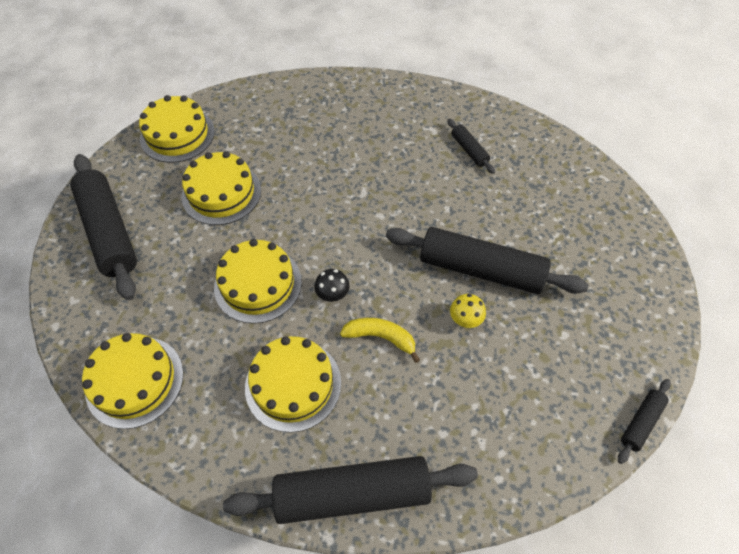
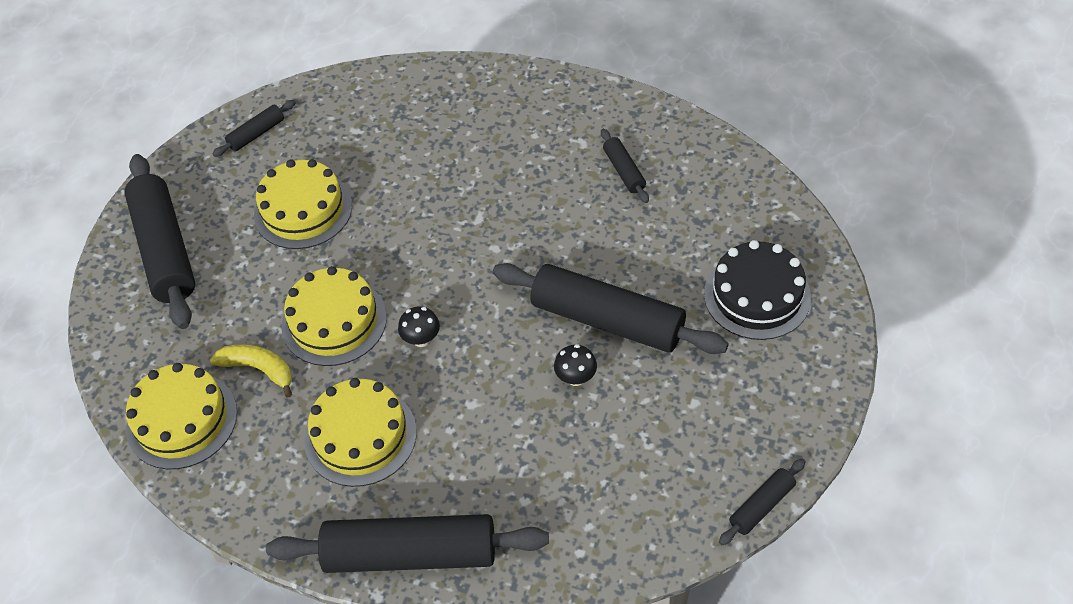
camera: 10 degrees right, 5 degrees down
(177, 134) = (256, 134): yellow cake -> black rolling pin
(381, 337) = (471, 391): yellow banana -> yellow banana (258, 369)
(465, 320) = (575, 378): yellow mushroom -> black mushroom
(592, 242) = (757, 295): none -> black cake

